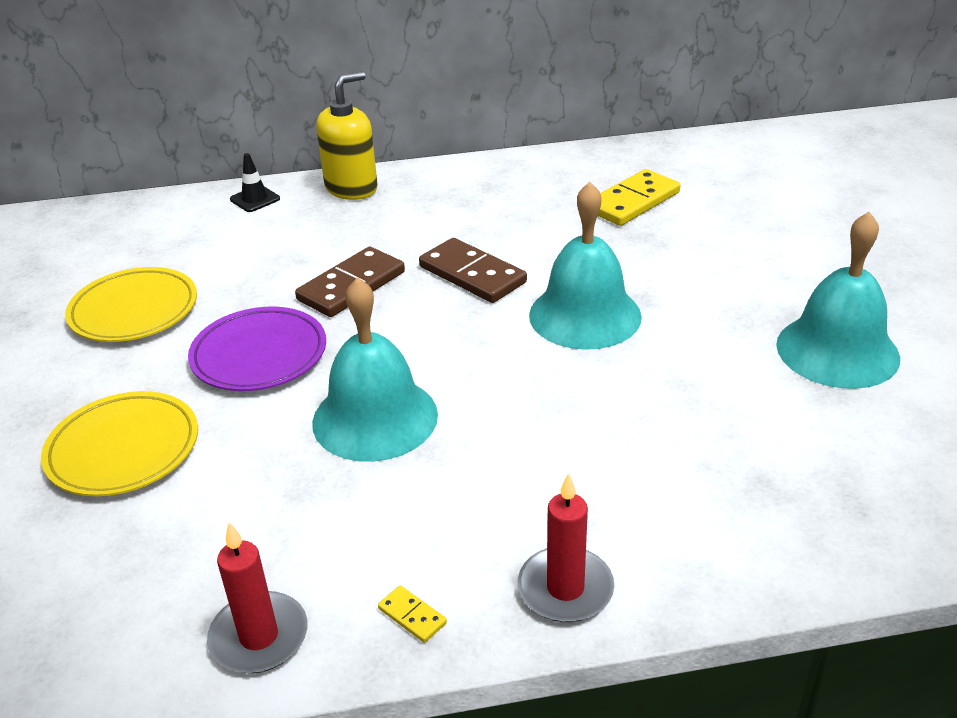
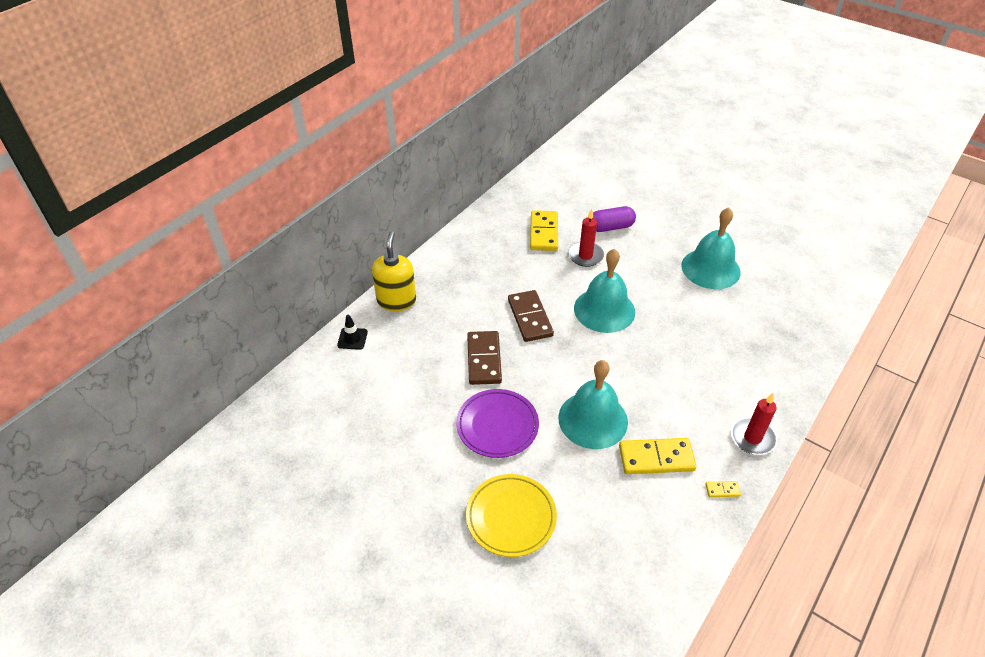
camera: 45 degrees left, 10 degrees up
(134, 310) = (395, 446): yellow plate -> none
(259, 637) = (686, 543): red candle -> red candle (585, 256)
(384, 513) = (656, 458): none -> yellow domino
(472, 275) = (529, 318): brown domino -> brown domino turned 75 degrees clockwise
(742, 235) = (611, 227): none -> purple capsule

